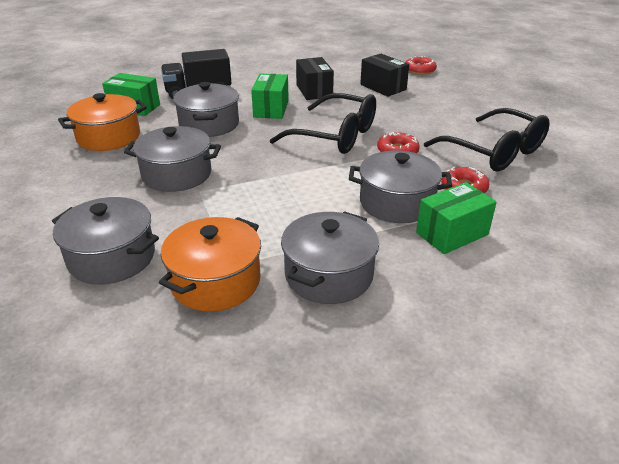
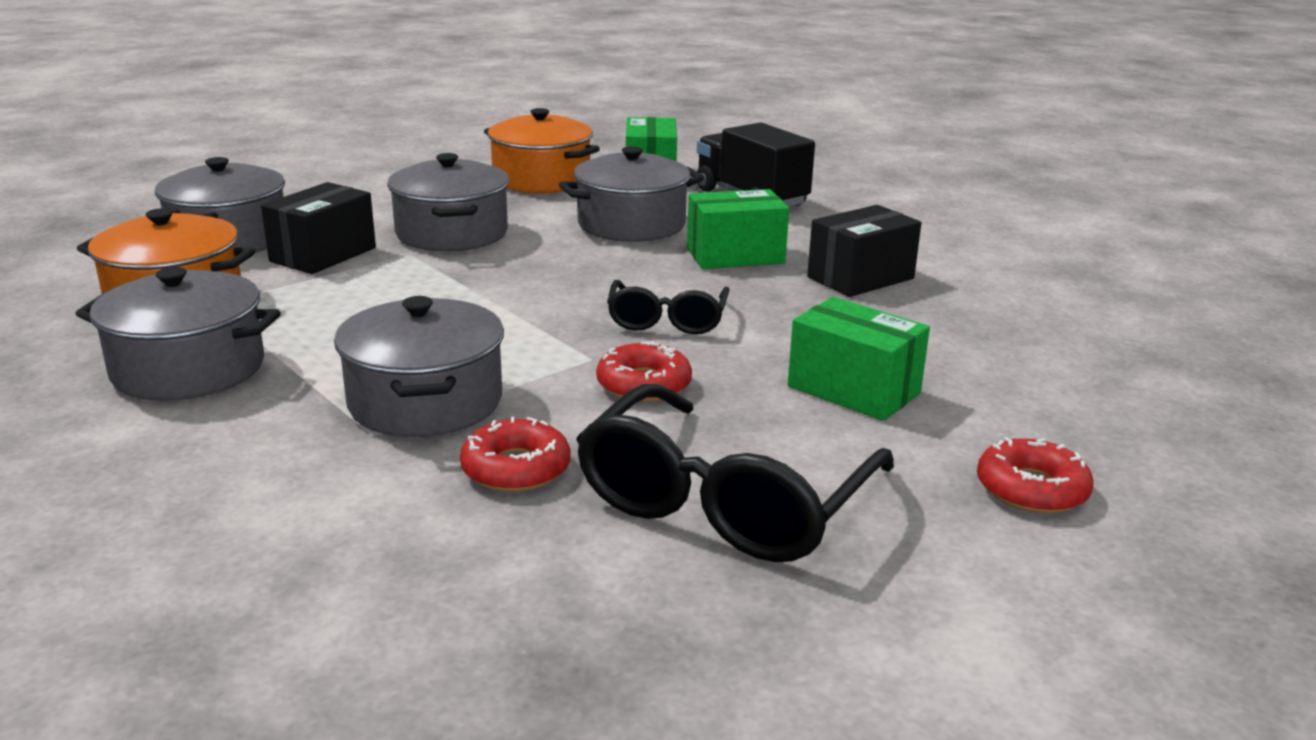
camera: 70 degrees right, 10 degrees down
(334, 135) = (667, 320): black glasses -> black glasses, size x0.57
(383, 87) = (967, 340): black box -> black box (323, 255)
(419, 70) = (1143, 373): red donut -> red donut (1031, 489)
(452, 234) = (326, 465): green box -> green box (853, 390)

